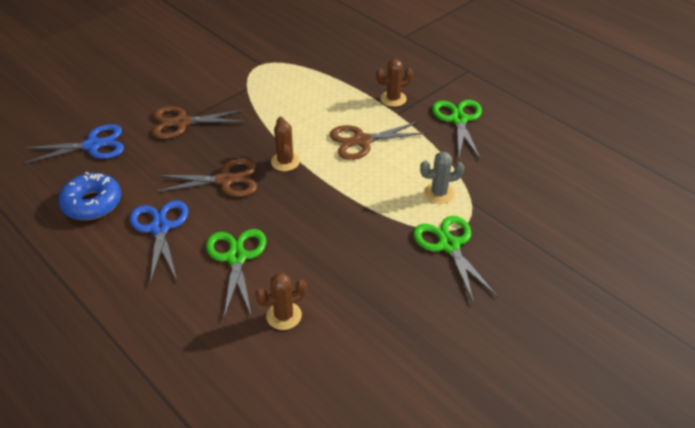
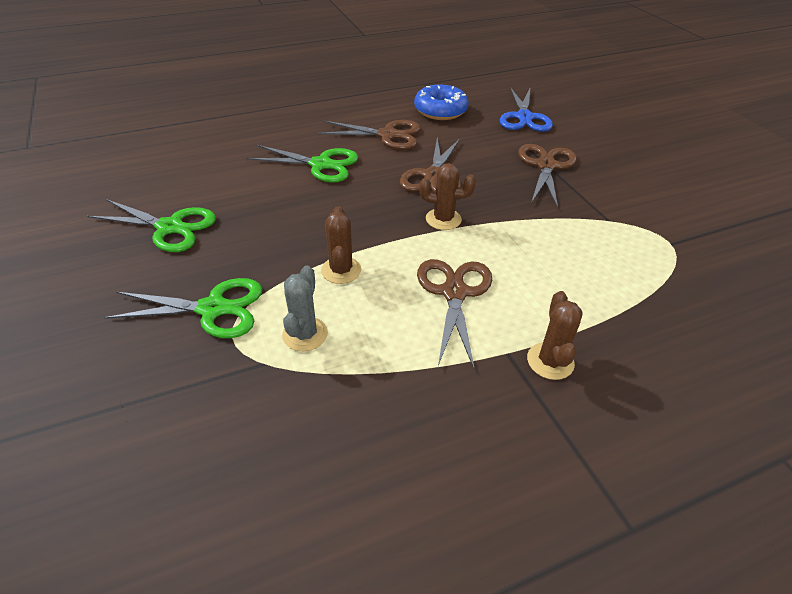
camera: 110 degrees right, 0 degrees up
(160, 228) = (387, 135): blue scissors -> brown scissors
(284, 316) = (232, 175): brown cactus -> brown cactus (341, 270)
(458, 120) = (462, 432): green scissors -> green scissors (170, 227)

